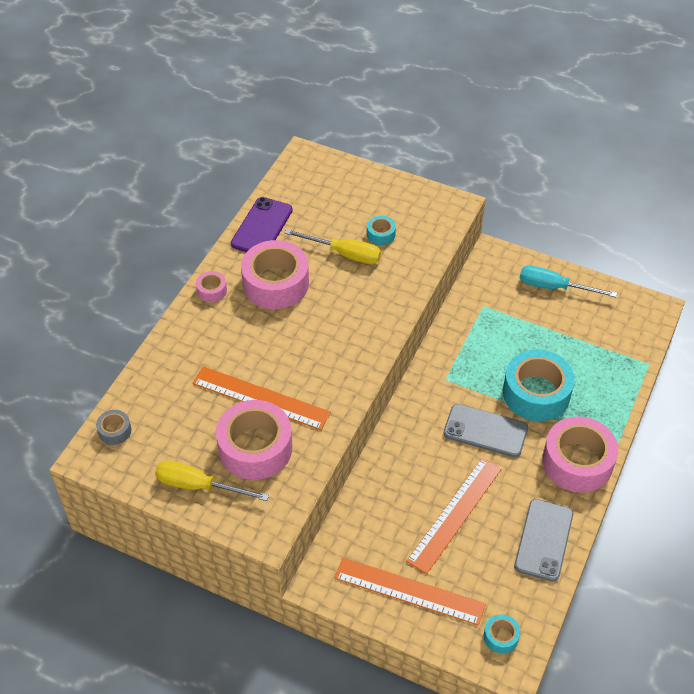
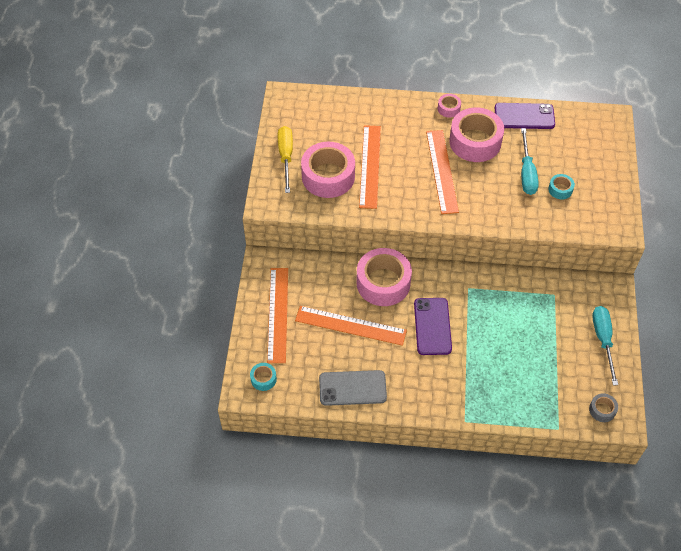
camera: 70 degrees right, 5 degrees up
(114, 431) = (308, 100): grey tape -> grey tape (602, 410)
(304, 329) = (441, 171): none -> orange ruler
(344, 254) = (526, 173): yellow screwdriver -> turquoise screwdriver
(485, 431) = (432, 326): grey phone -> purple phone
(536, 393) = (485, 352): turquoise tape -> none
(577, 462) = (432, 395): pink tape -> pink tape (383, 283)

